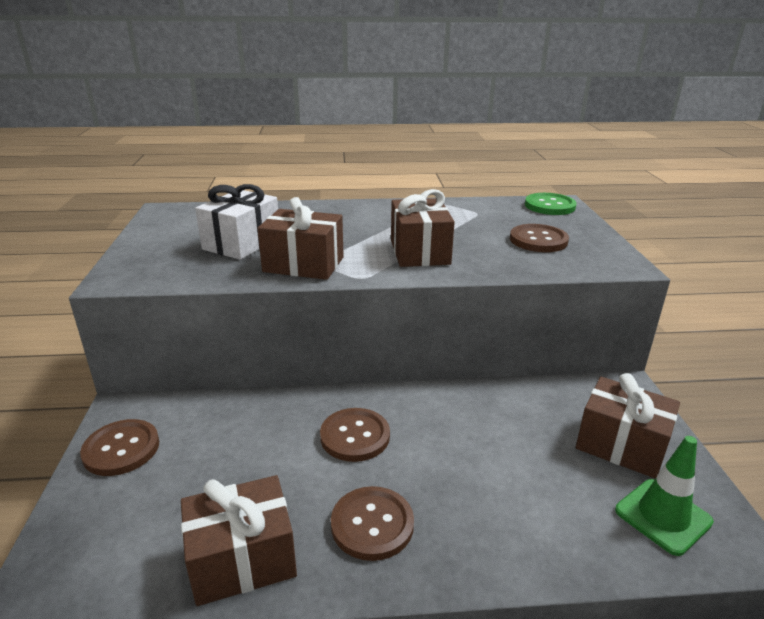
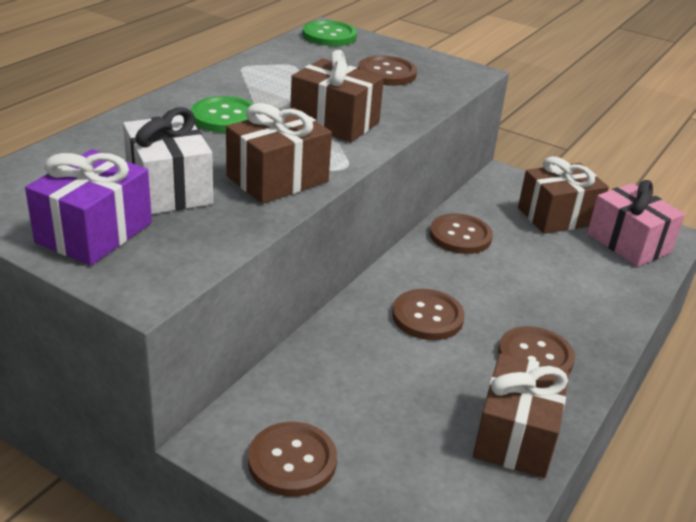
camera: 55 degrees left, 5 degrees up
(164, 246) = (94, 232): none -> purple gift
(359, 223) = (225, 117): none -> green button
(492, 404) = (460, 236): none -> brown button
(663, 516) = (628, 243): green traffic cone -> pink gift

